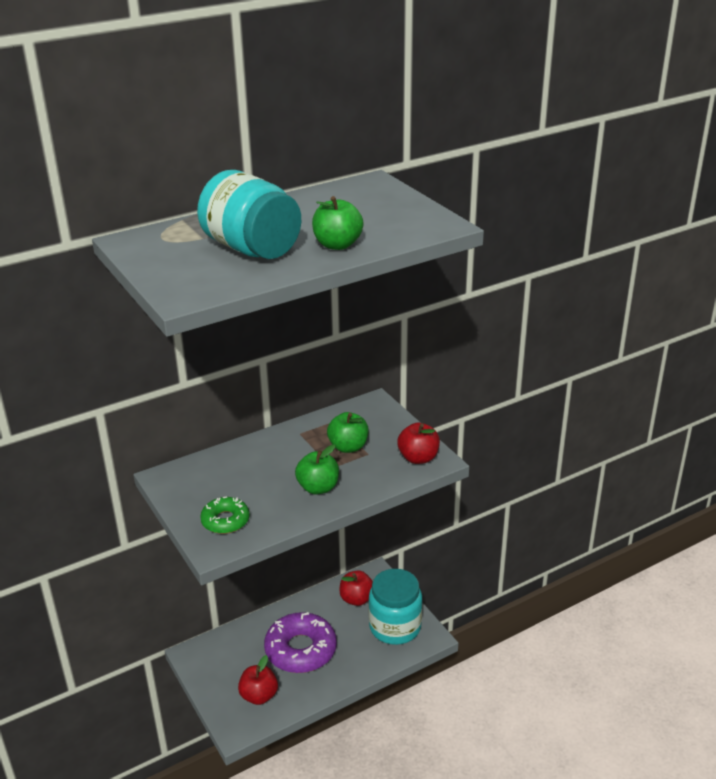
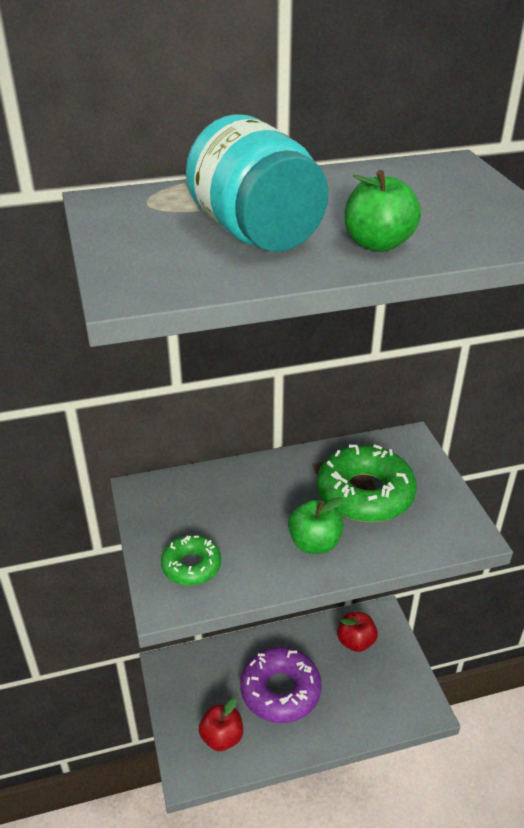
camera: 15 degrees right, 5 degrees up
(348, 447) = (365, 493): green apple -> green donut
(395, 627) = (391, 687): turquoise jar -> none
(418, 458) = (449, 527): red apple -> none

